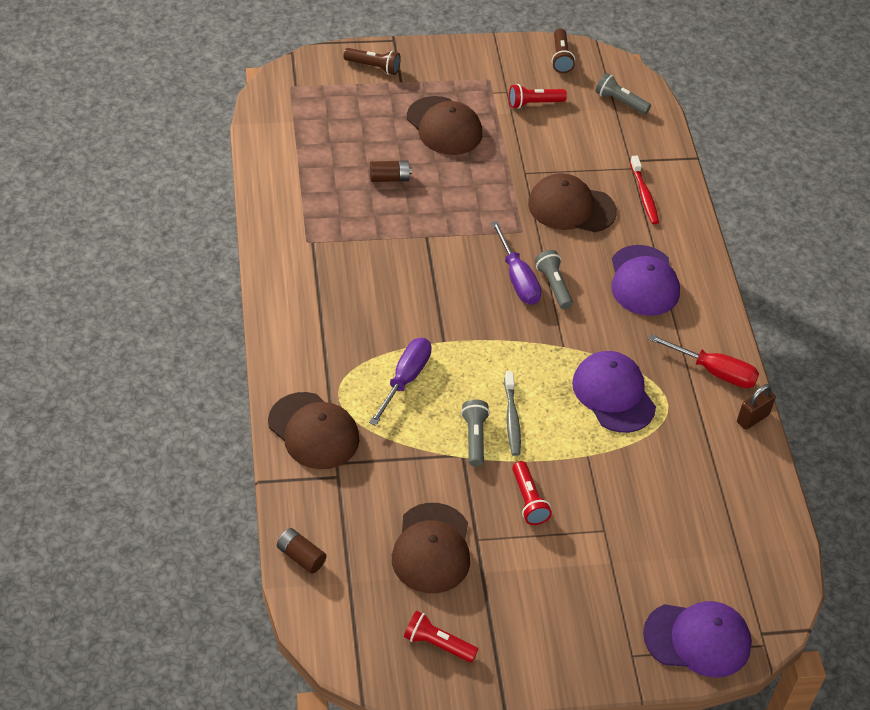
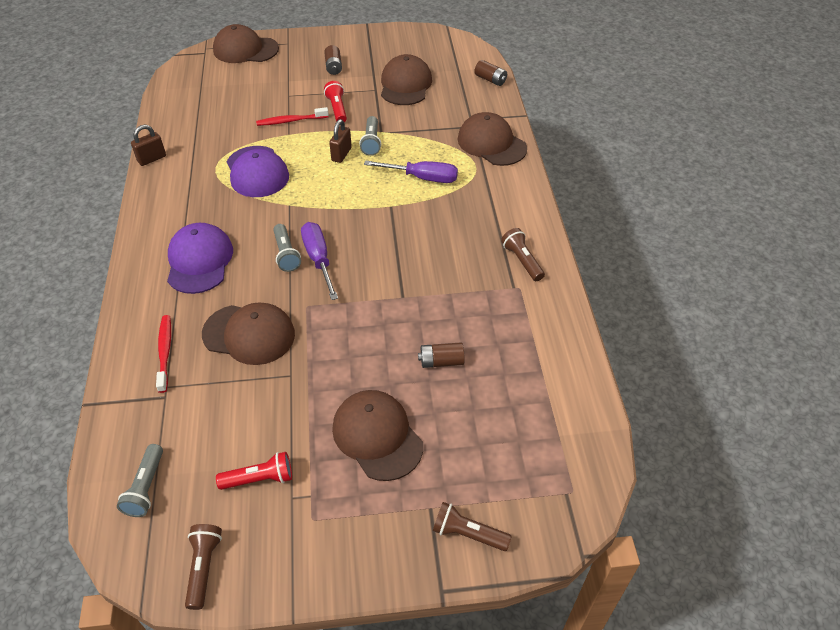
camera: 175 degrees left, 0 degrees up
(299, 270) = (522, 261): none -> brown flashlight
(405, 379) = (423, 178): purple screwdriver -> purple screwdriver turned 105 degrees counterclockwise
(437, 644) = (403, 46): red flashlight -> none
(512, 419) = (341, 154): grey toothbrush -> brown padlock
(547, 593) = (333, 67): none -> brown battery
(590, 479) = (291, 121): none -> red toothbrush
(620, 102) = (146, 487): grey flashlight -> grey flashlight turned 60 degrees clockwise
(697, 639) = (245, 49): purple cap -> brown cap
(715, 372) = (167, 189): red screwdriver -> none

